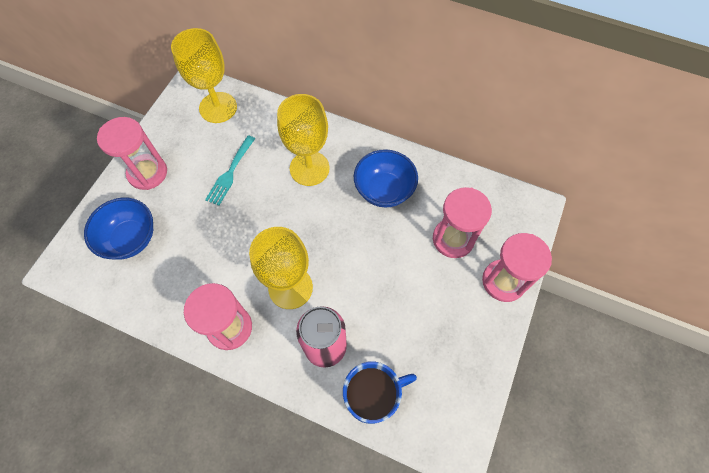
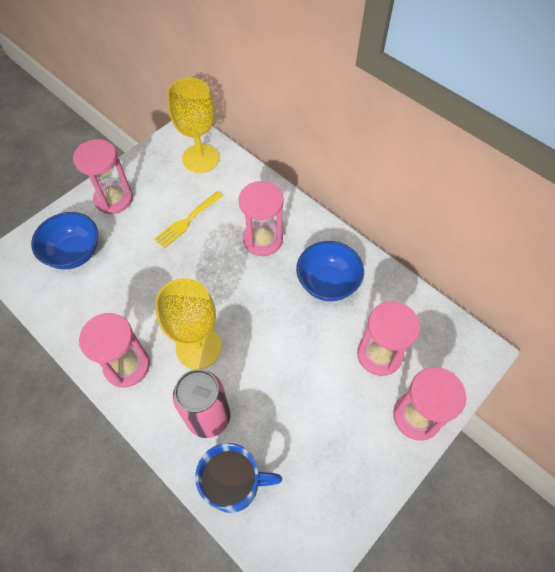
camera: 20 degrees right, 5 degrees down
(230, 173) = (187, 221): turquoise fork -> yellow fork
(309, 168) = (262, 239): yellow goblet -> pink hourglass

